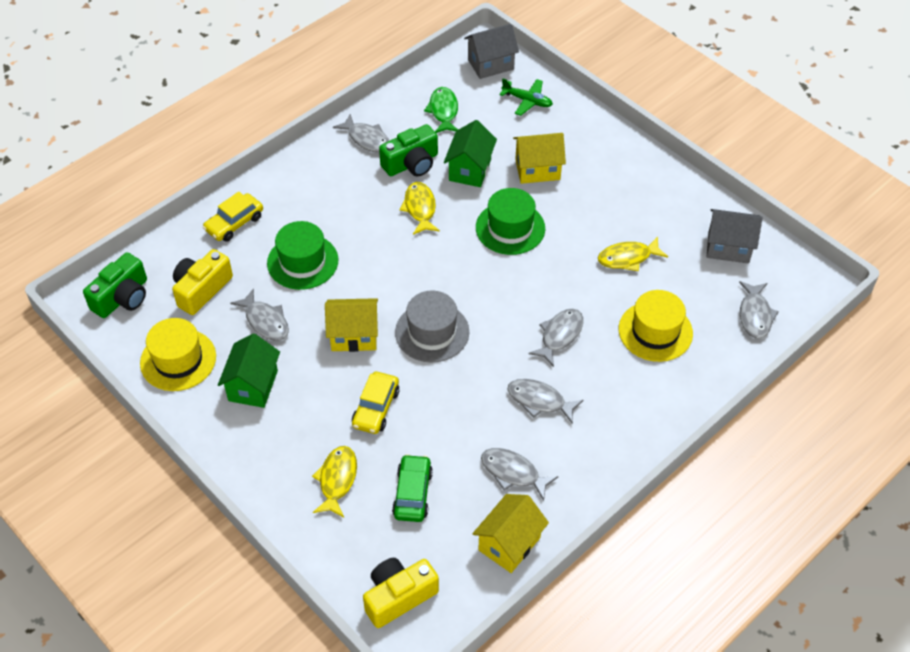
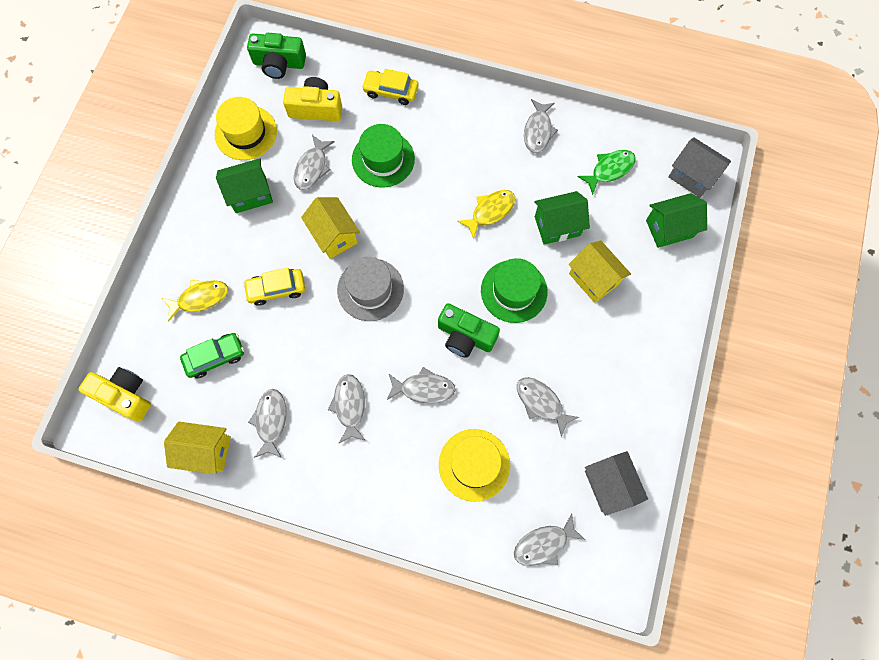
camera: 60 degrees right, 20 degrees up
(411, 163) = (534, 178): green camera -> green camera (465, 336)
(527, 101) = (669, 228): green plane -> green house
(627, 258) = (541, 403): yellow fish -> grey fish

